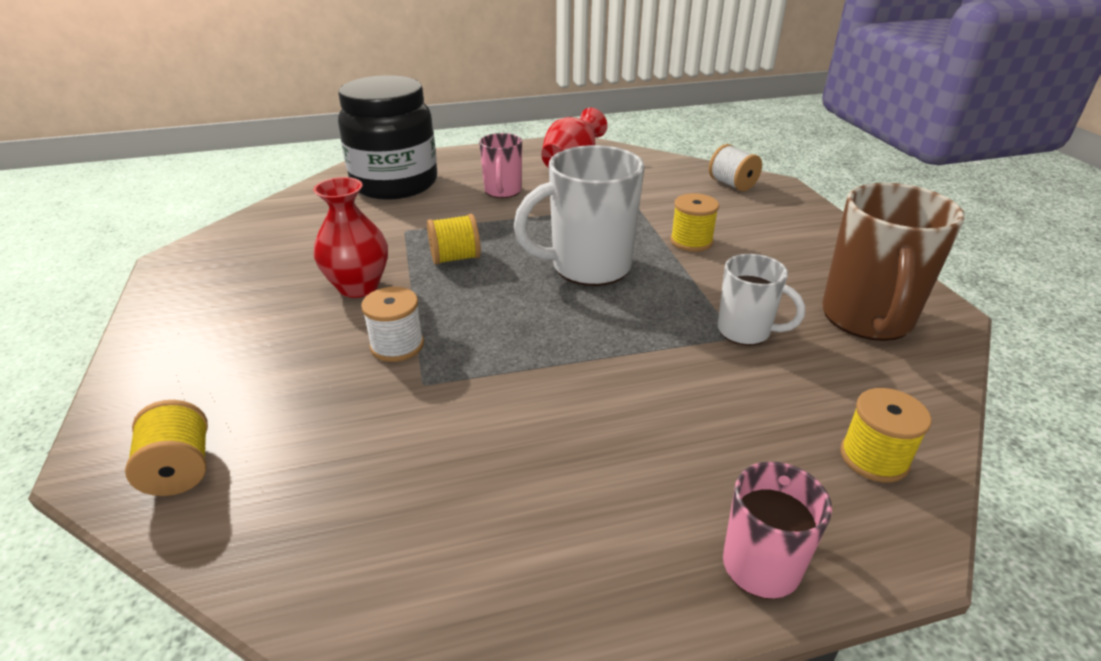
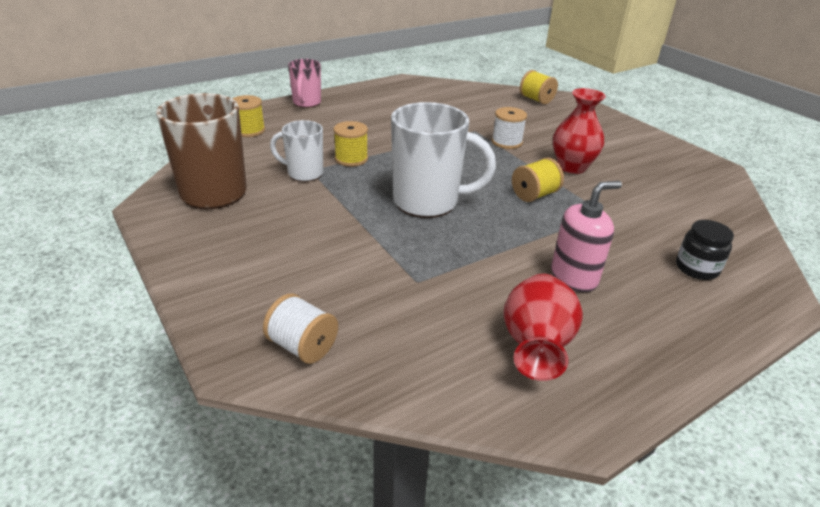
camera: 160 degrees right, 0 degrees up
(395, 184) = (696, 268): black jar -> black jar, size x0.42
(503, 191) = (574, 277): pink mug -> pink soap dispenser
(588, 267) = (428, 202): white mug -> white mug turned 45 degrees clockwise
(691, 241) = (348, 240): yellow spool -> yellow spool (351, 159)

